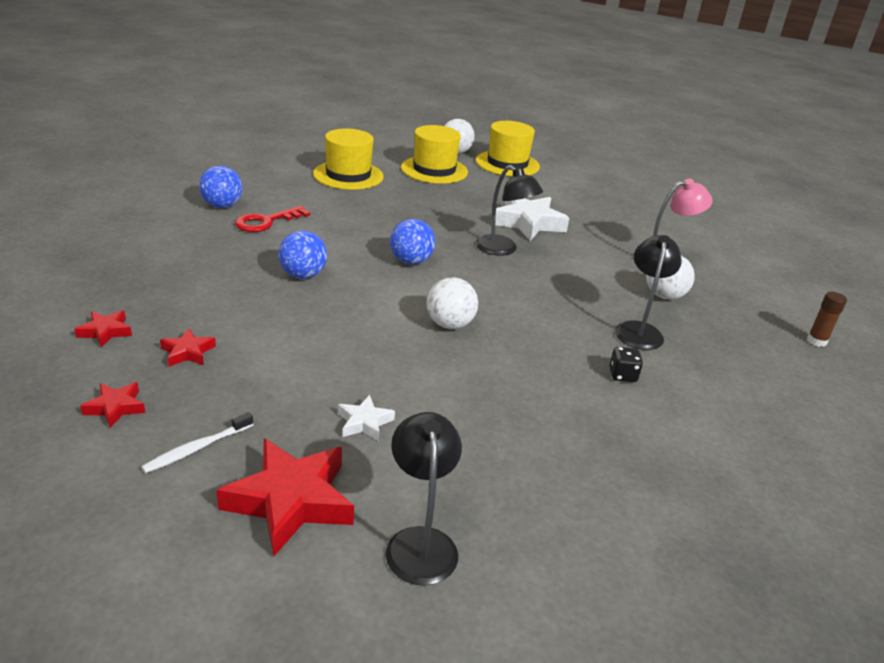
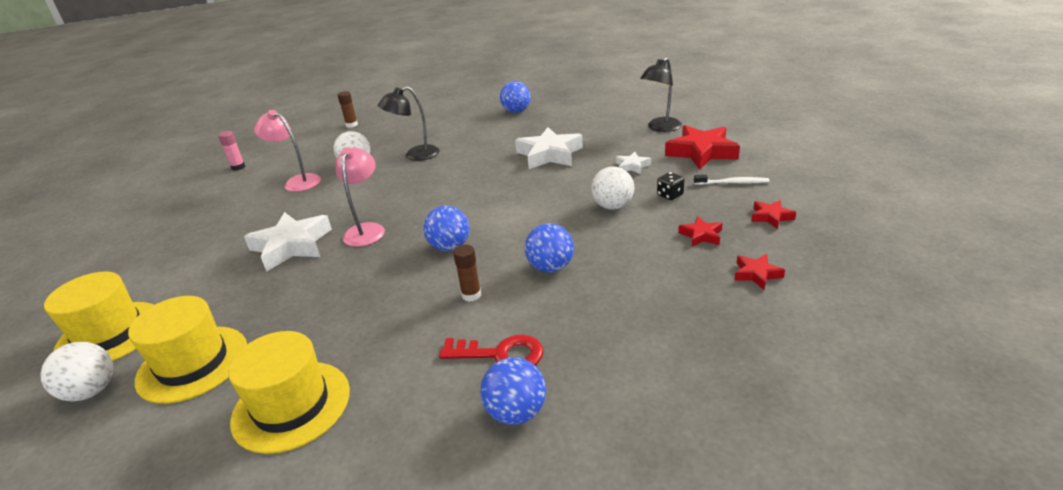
camera: 125 degrees left, 0 degrees up
(336, 240) = (471, 295): none -> brown glue stick
(449, 324) = (508, 193): white ball -> white ball (612, 206)
(498, 397) = (549, 154): none -> white star
(502, 249) = (367, 230): black lamp -> pink lamp
(622, 375) = (472, 143): black dice -> black dice (670, 195)
(703, 472) = (516, 111): none -> blue ball
(749, 253) = (238, 167): none -> pink glue stick

